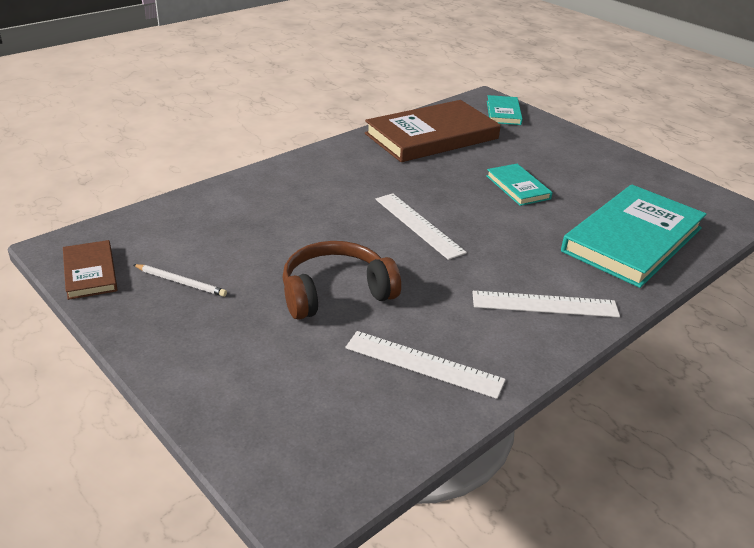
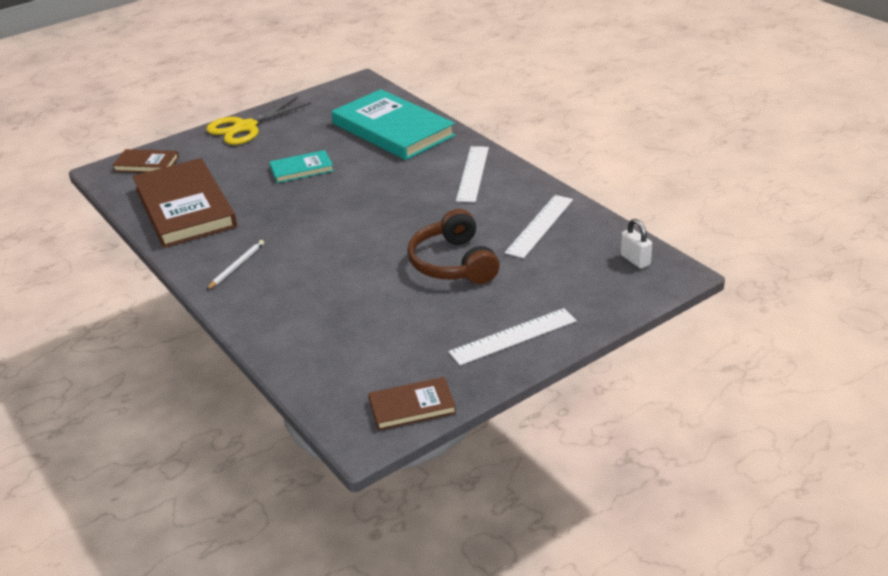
camera: 80 degrees left, 0 degrees up
(181, 282) = (432, 347): white pencil -> white pencil (236, 266)
(339, 461) = (635, 260): none -> white padlock
(418, 225) = (356, 221): white ruler -> white ruler (513, 336)
(503, 113) = (146, 164): turquoise book -> brown book
(593, 151) = (245, 127): none -> yellow scissors

